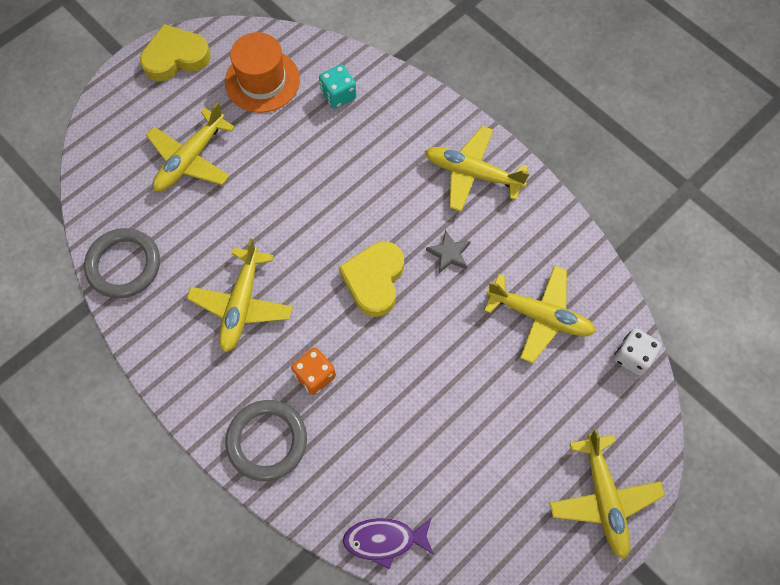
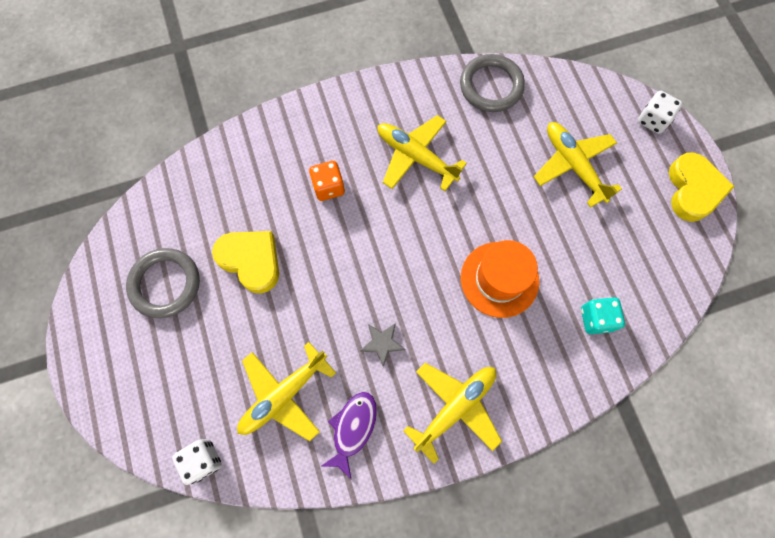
camera: 115 degrees right, 5 degrees up
(110, 108) = (652, 120): none -> white dice
(262, 81) = (638, 255): orange hat -> orange hat (499, 279)
(267, 441) = (296, 135): grey ring -> grey ring (165, 284)
(374, 280) = (388, 267): yellow heart -> yellow heart (251, 260)
(384, 540) = (180, 184): purple fish -> purple fish (353, 428)
(603, 499) = (108, 362): yellow plane -> none

